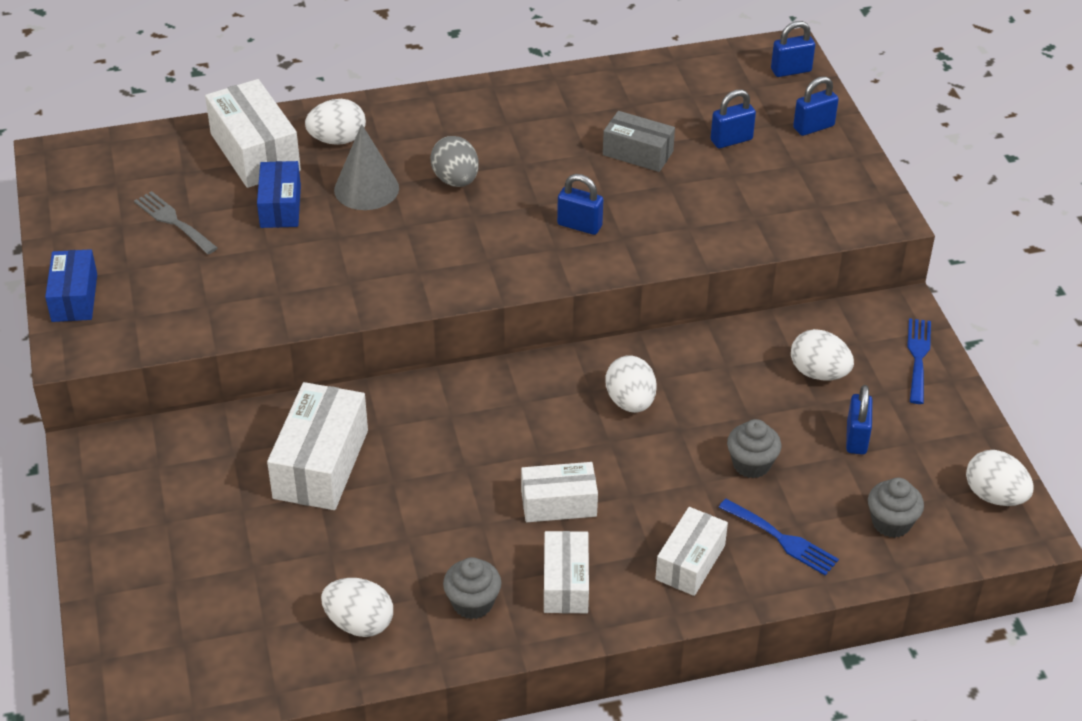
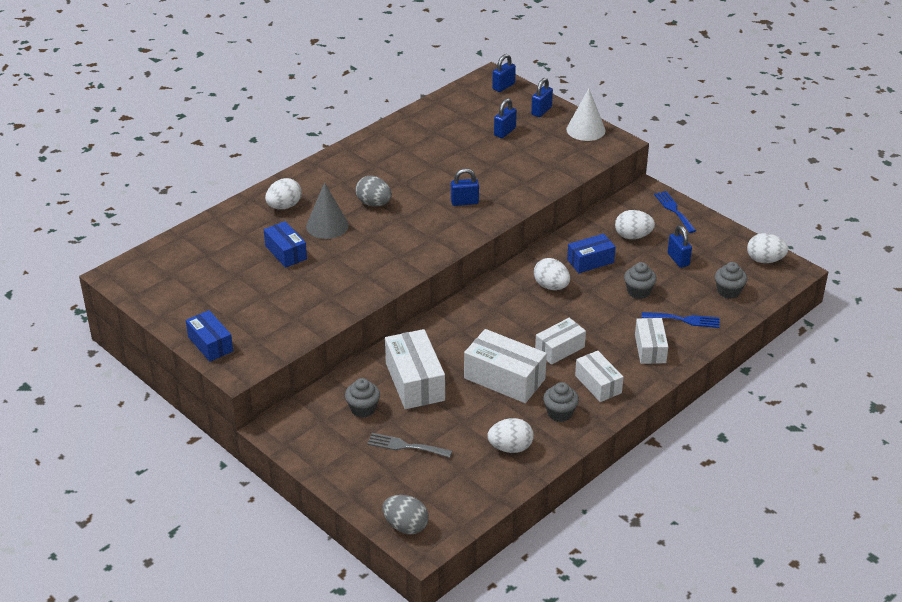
camera: 30 degrees left, 5 degrees down
(123, 672) = (406, 526): none -> grey egg
(173, 221) = (229, 283): grey fork -> grey fork (405, 446)
(221, 473) = (363, 409): none -> grey cupcake
(255, 152) = (241, 230): white box -> white box (504, 379)
(637, 153) = (461, 155): grey box -> none
(721, 386) = (590, 261): none -> blue box
(854, 179) = (586, 130): none -> white cone

